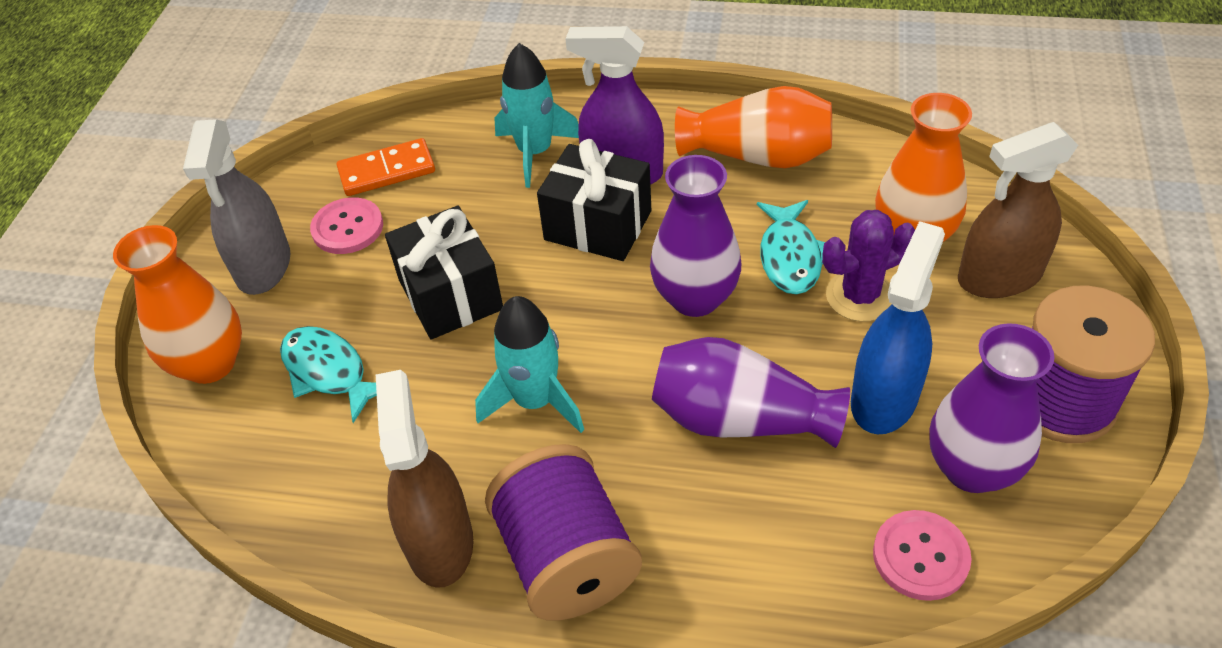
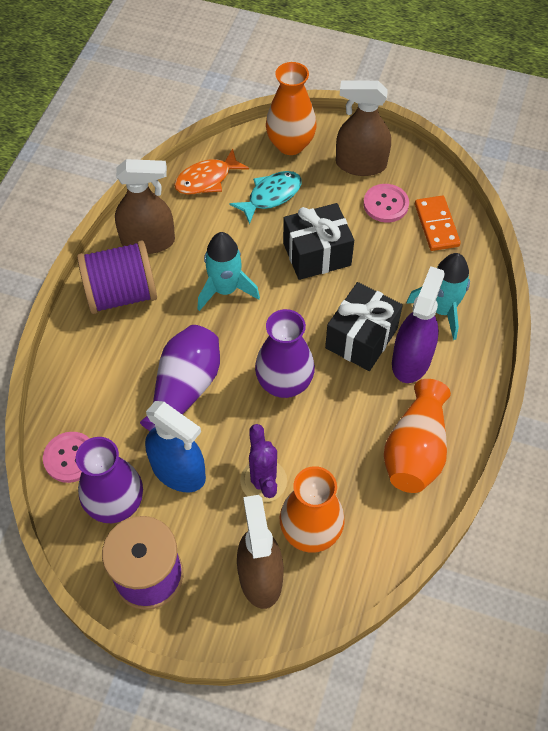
camera: 95 degrees right, 10 degrees up
(263, 266) = (360, 164): grey spray bottle -> brown spray bottle
(286, 475) = (207, 179): none -> orange fish
(790, 256) = (308, 447): turquoise fish -> none

